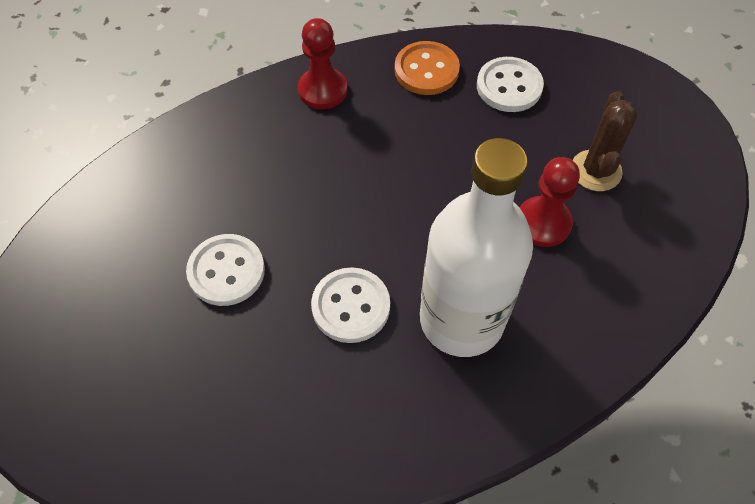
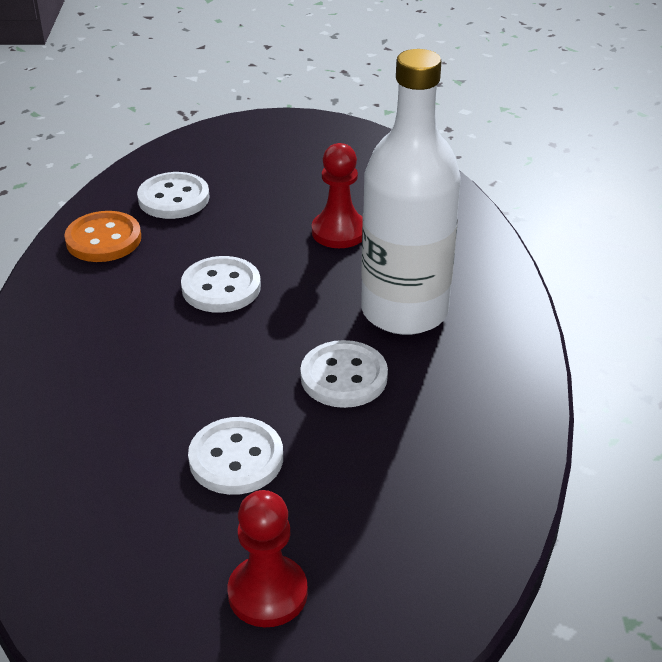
camera: 65 degrees left, 20 degrees down
(322, 90) = (57, 316): red pawn -> red pawn (267, 593)
(414, 172) = (221, 287): none -> white button
(596, 171) = (308, 186): brown cactus -> none

